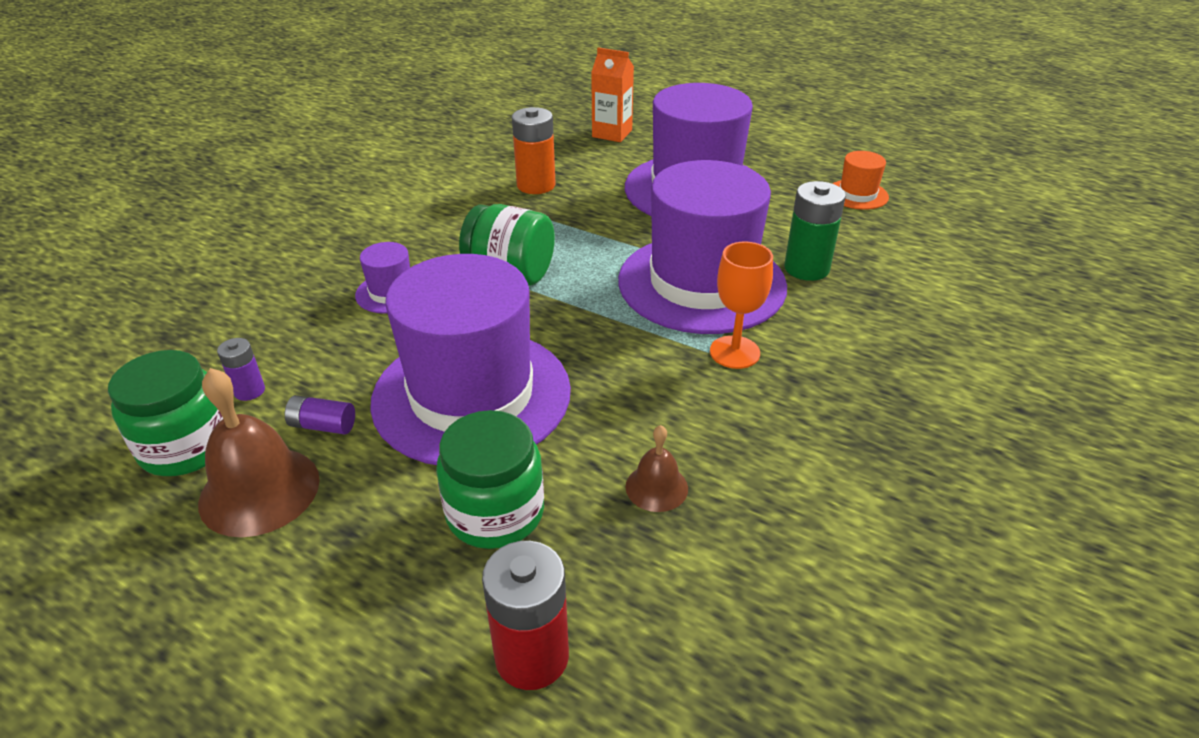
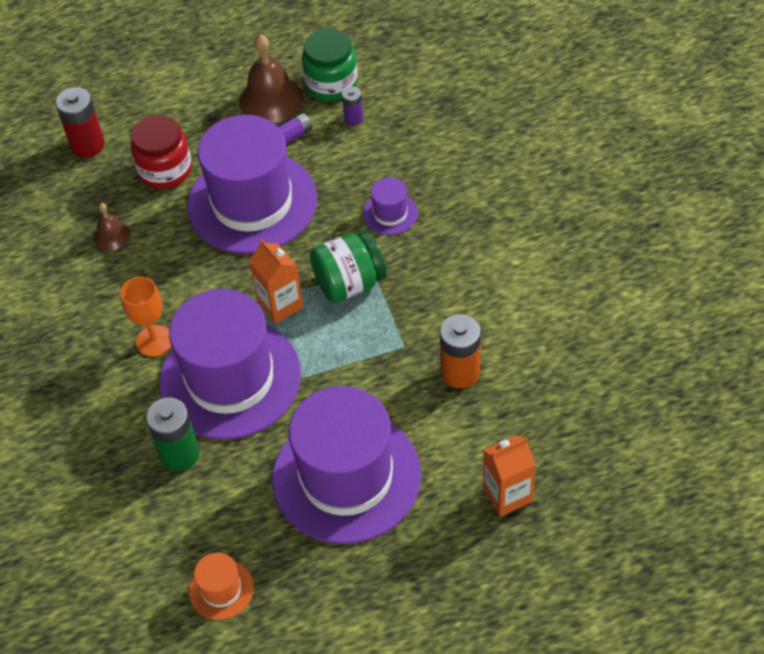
camera: 135 degrees right, 15 degrees up
(495, 513) = (165, 170): green jar -> red jar
(586, 299) = (280, 305): none -> orange carton

